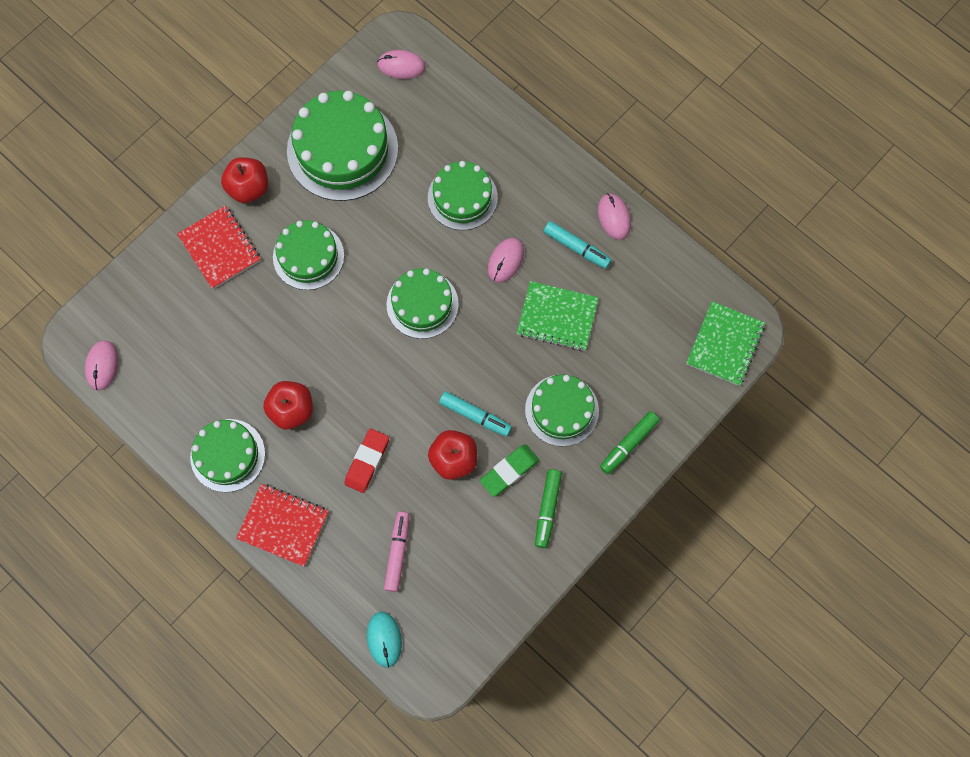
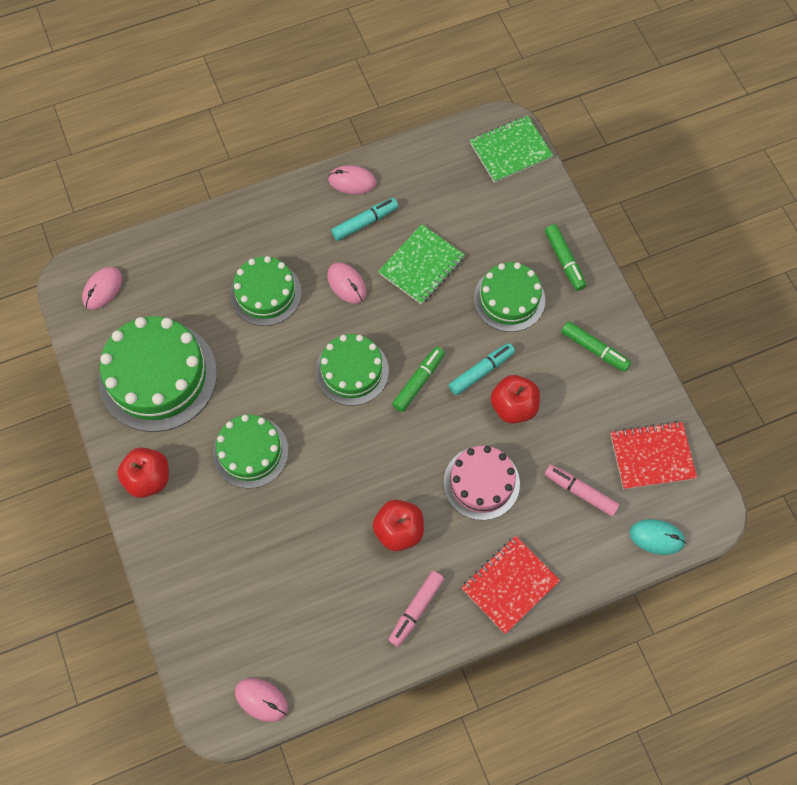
camera: 65 degrees left, 5 degrees down
(220, 248) = (197, 532): red notebook -> red notebook (652, 456)
(227, 455) = (416, 610): green cake -> pink marker
(367, 461) = (481, 483): red eraser -> pink cake
(439, 365) = (418, 381): none -> green marker
(509, 471) = (545, 365): green eraser -> none
(725, 344) = (510, 150): green notebook -> green notebook turned 75 degrees counterclockwise

